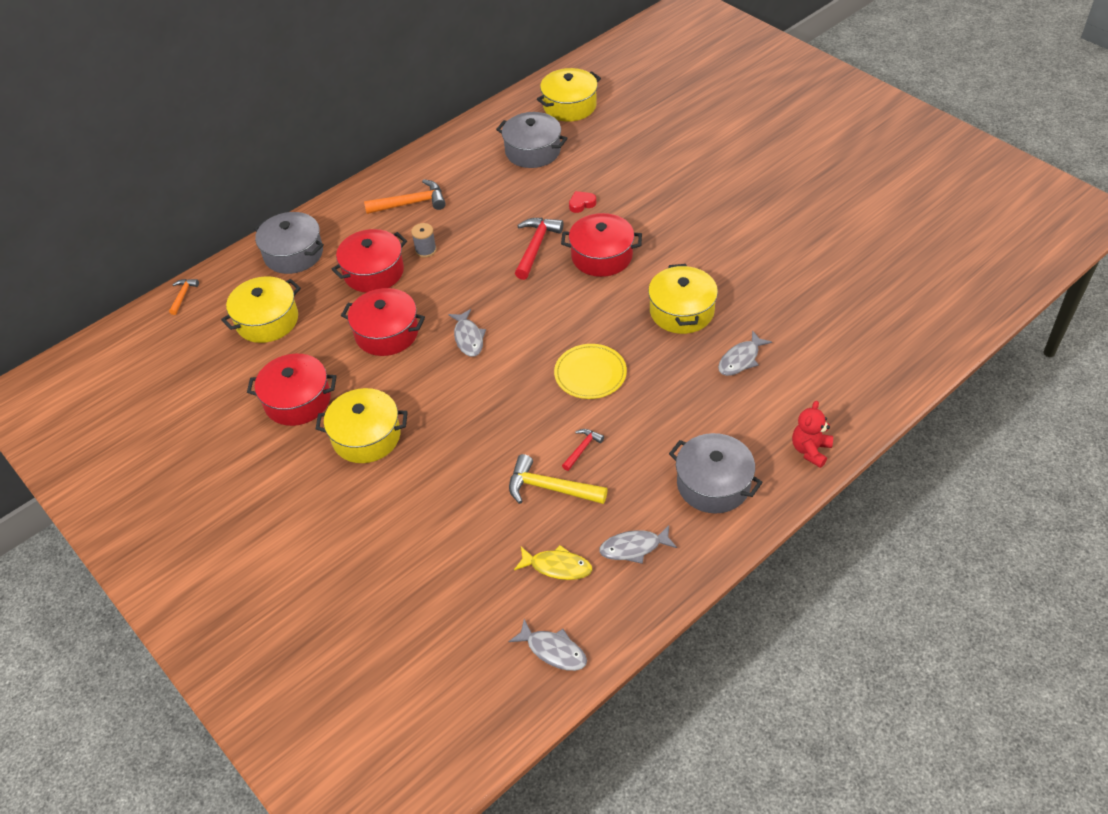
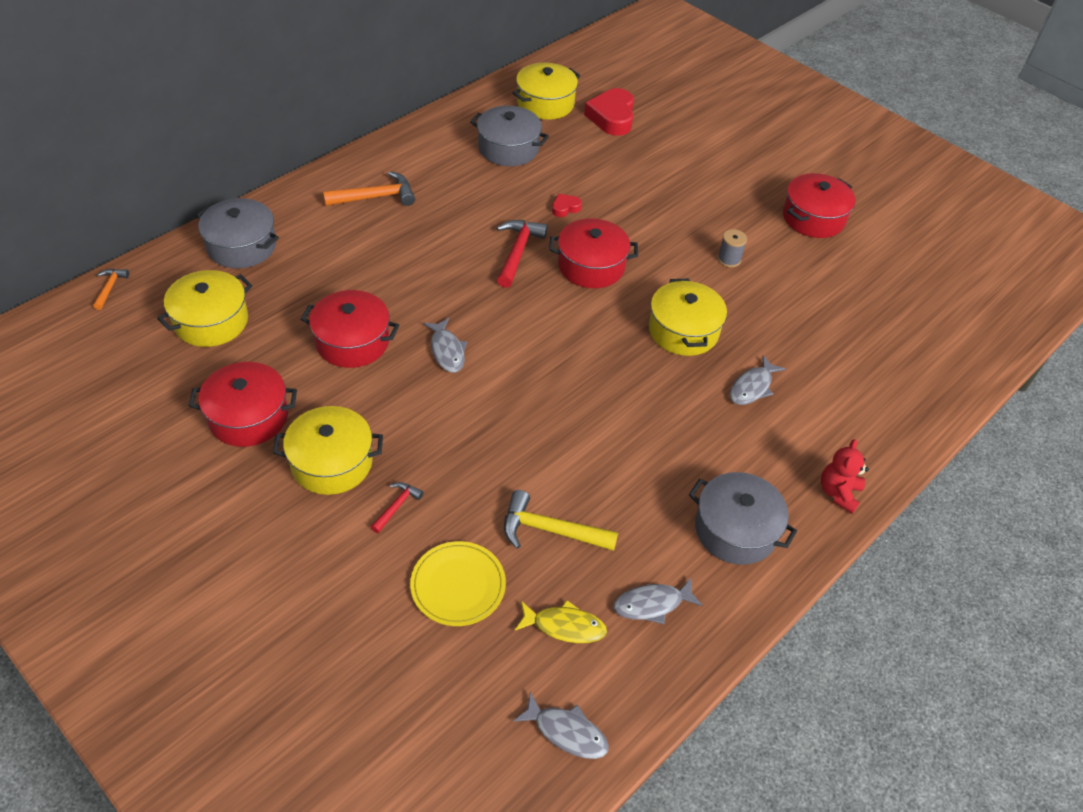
camera: 10 degrees left, 0 degrees up
(373, 272) = (335, 271): red pot -> red pot (813, 218)
(425, 250) = (394, 249): grey spool -> grey spool (729, 259)
(582, 449) = (584, 484): red hammer -> red hammer (397, 506)
(590, 374) = (587, 397): yellow plate -> yellow plate (458, 585)
(631, 115) = (612, 117): none -> red heart

